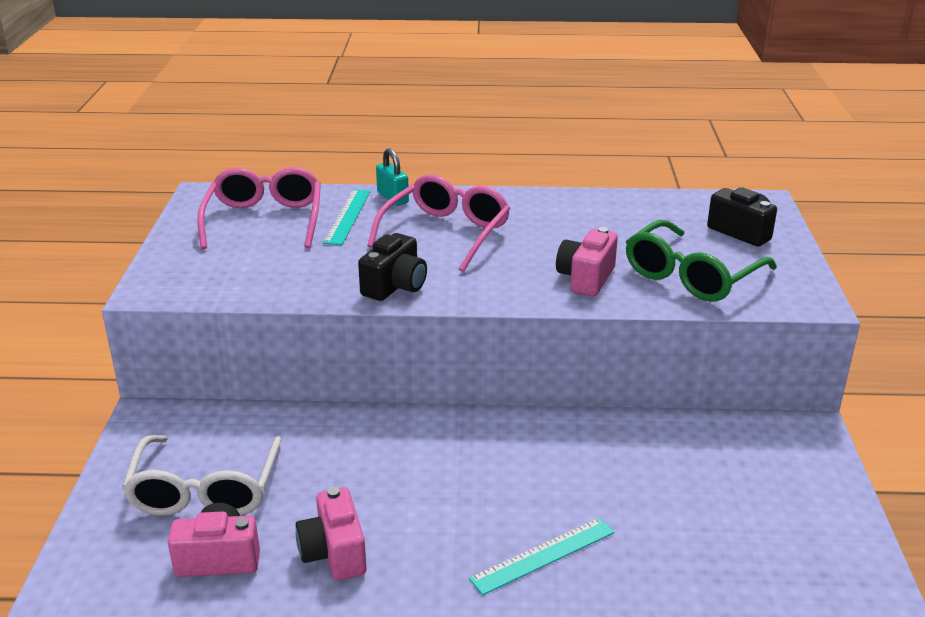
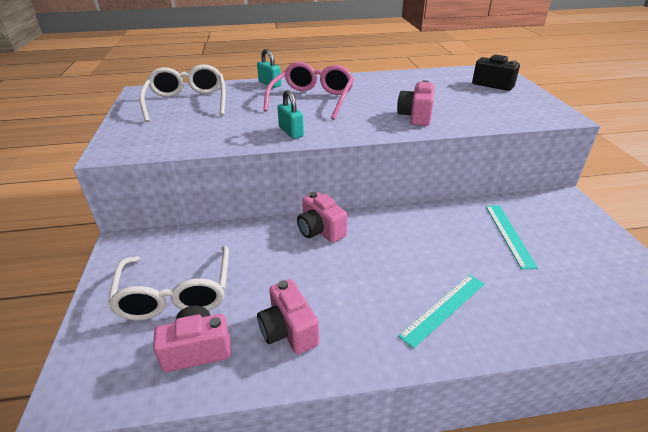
camera: 10 degrees left, 5 degrees up
(264, 220) = (187, 102): pink glasses -> white glasses
(348, 216) = (244, 96): turquoise ruler -> turquoise ruler (509, 234)
(395, 286) = (291, 132): black camera -> turquoise padlock
(417, 431) = (320, 230): none -> pink camera
(691, 276) = (480, 109): green glasses -> none

